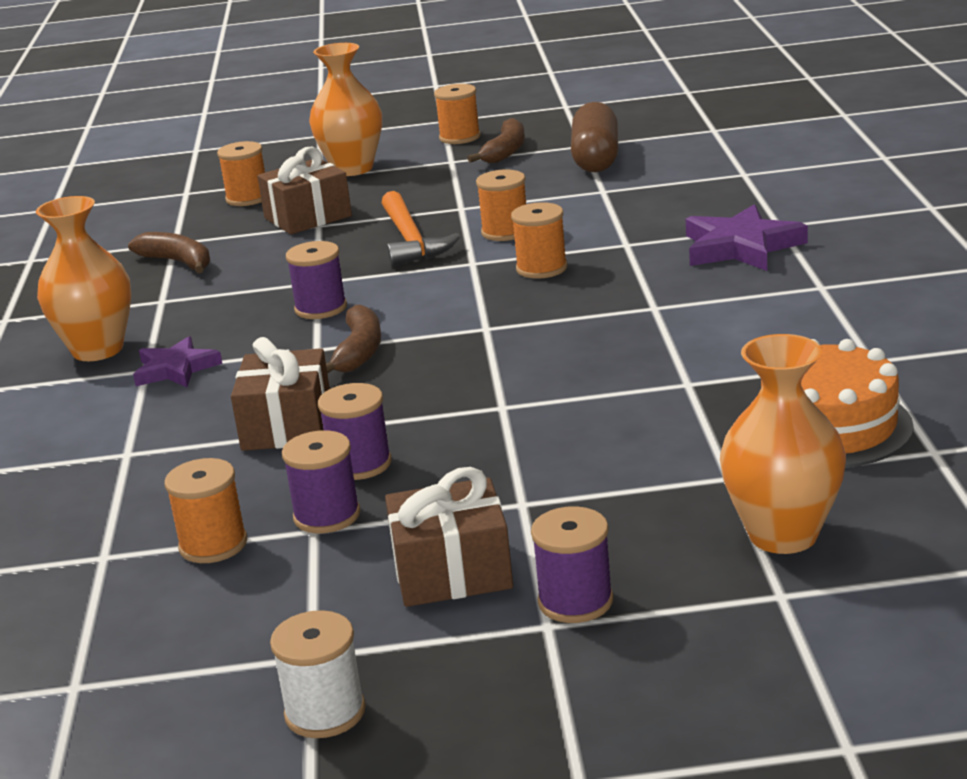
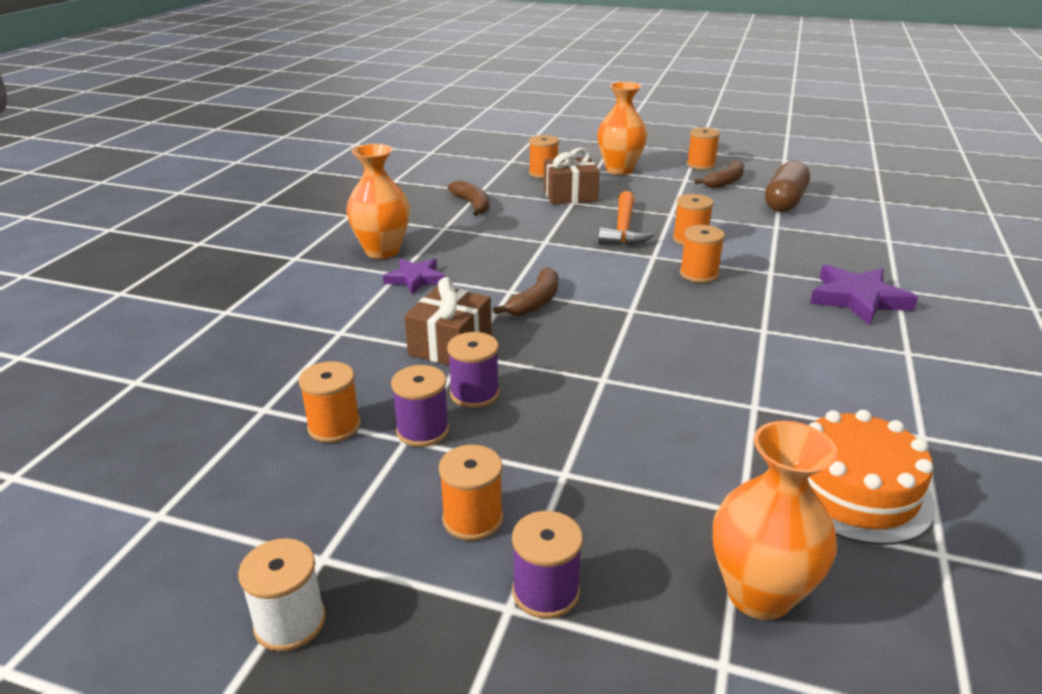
camera: 20 degrees right, 5 degrees up
(321, 308) = (533, 261): purple spool -> none
(452, 571) = (472, 519): brown gift -> orange spool

